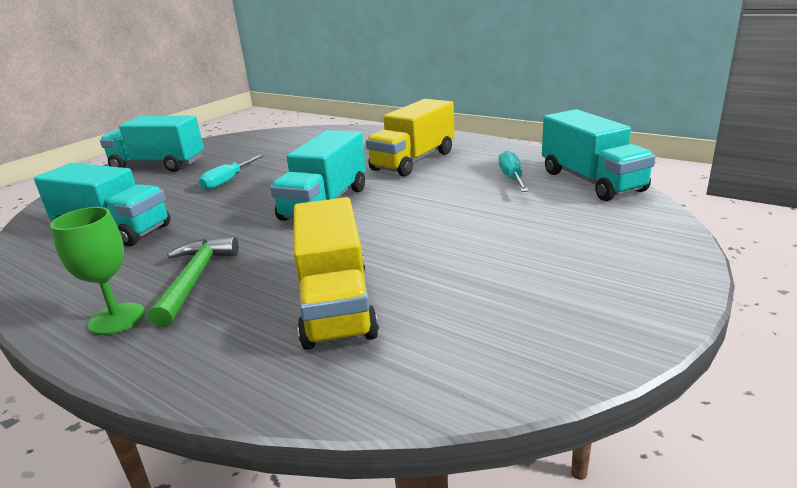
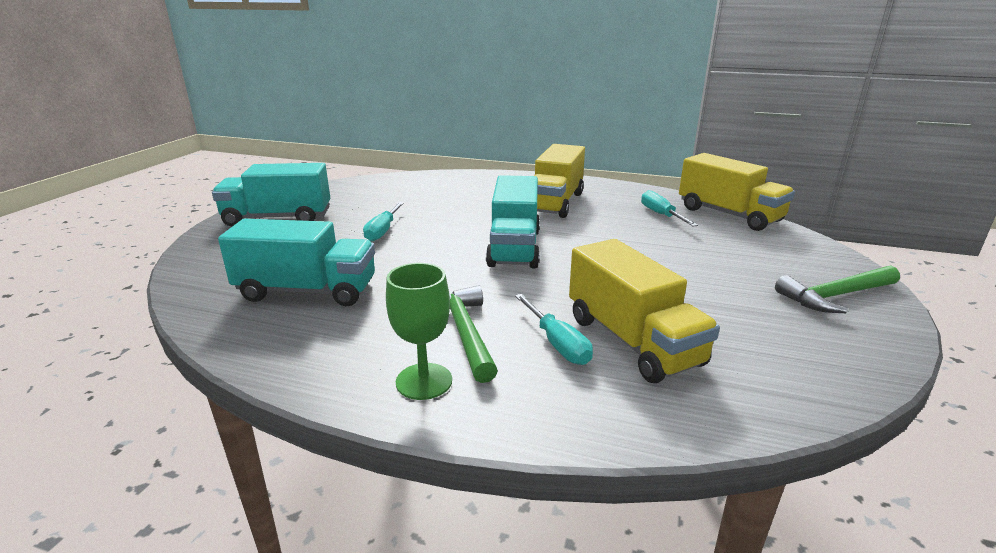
camera: 20 degrees left, 0 degrees up
(263, 299) = (557, 343): none -> turquoise screwdriver
(591, 181) = (729, 215): turquoise truck -> yellow truck
(617, 282) = (835, 296): none -> green hammer

